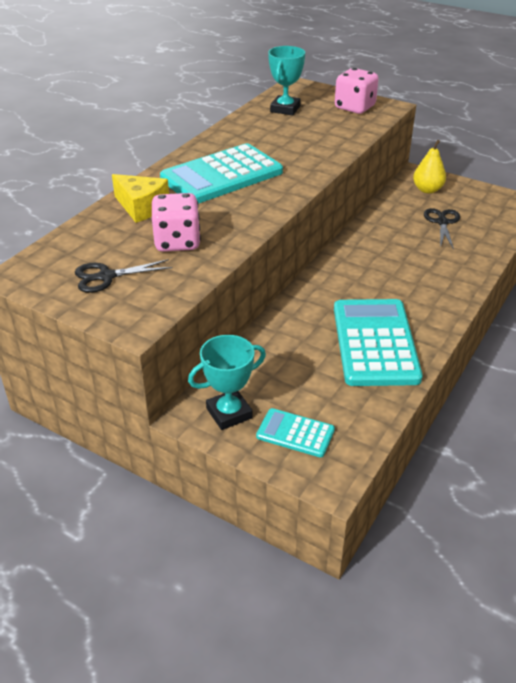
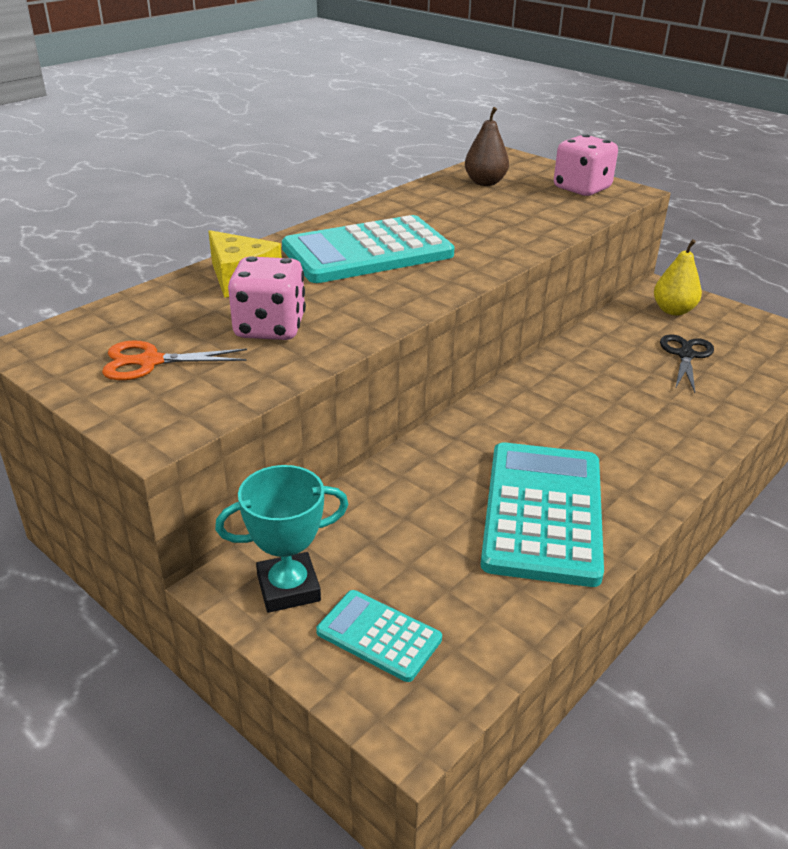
camera: 10 degrees right, 5 degrees down
(106, 276) = (150, 362): black scissors -> orange scissors
(285, 109) = (485, 183): turquoise trophy -> brown pear

